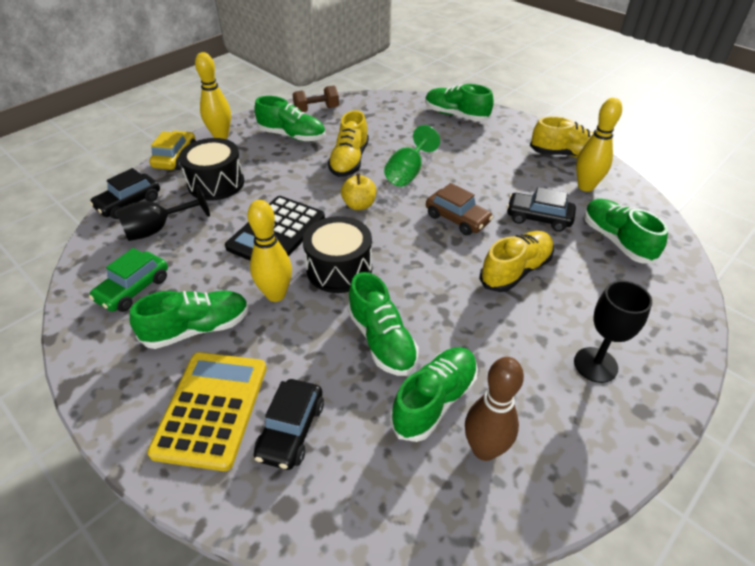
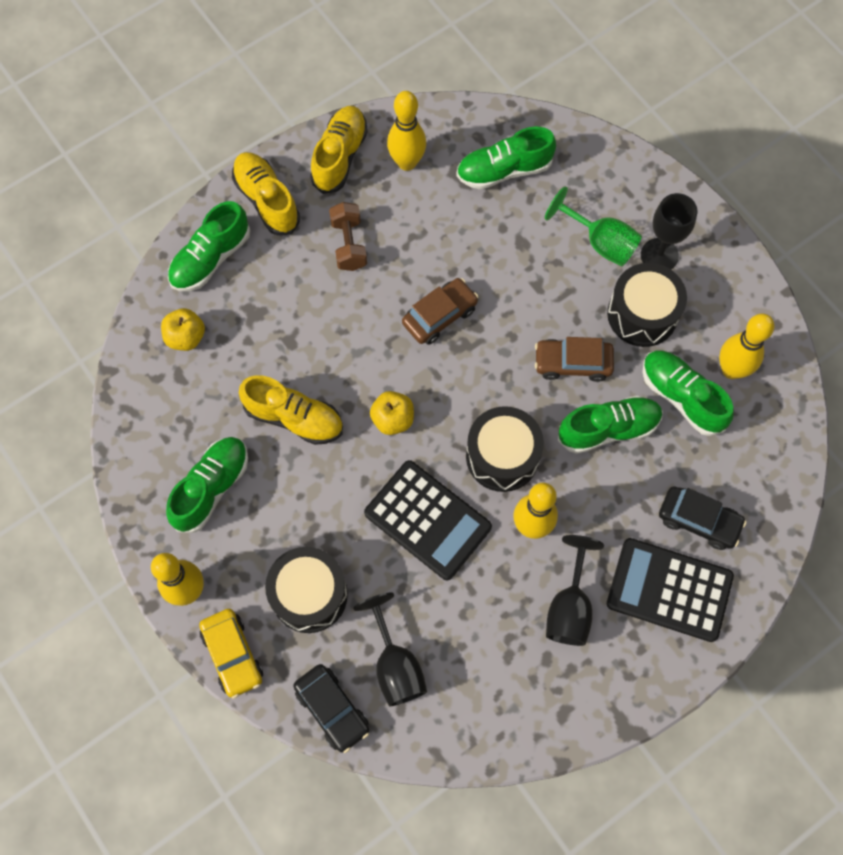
camera: 80 degrees left, 25 degrees up
(133, 289) = (500, 682): green car -> none
(175, 158) = (233, 655): yellow car -> yellow car turned 135 degrees counterclockwise
(197, 329) = (569, 607): green shoe -> black goblet
(211, 409) = (669, 590): yellow calculator -> black calculator
(316, 110) = (145, 447): brown dumbbell -> brown dumbbell (349, 244)
(395, 114) = (186, 337): none -> yellow apple
(408, 173) = (337, 350): green goblet -> green goblet (600, 242)
(443, 306) = (572, 363): none -> brown car
(484, 449) = (731, 370): brown bowling pin -> yellow bowling pin
(515, 271) = (533, 282): yellow shoe -> yellow shoe (267, 200)
(518, 356) = (642, 314): none -> black drum
(538, 218) = (454, 231): black car -> none

